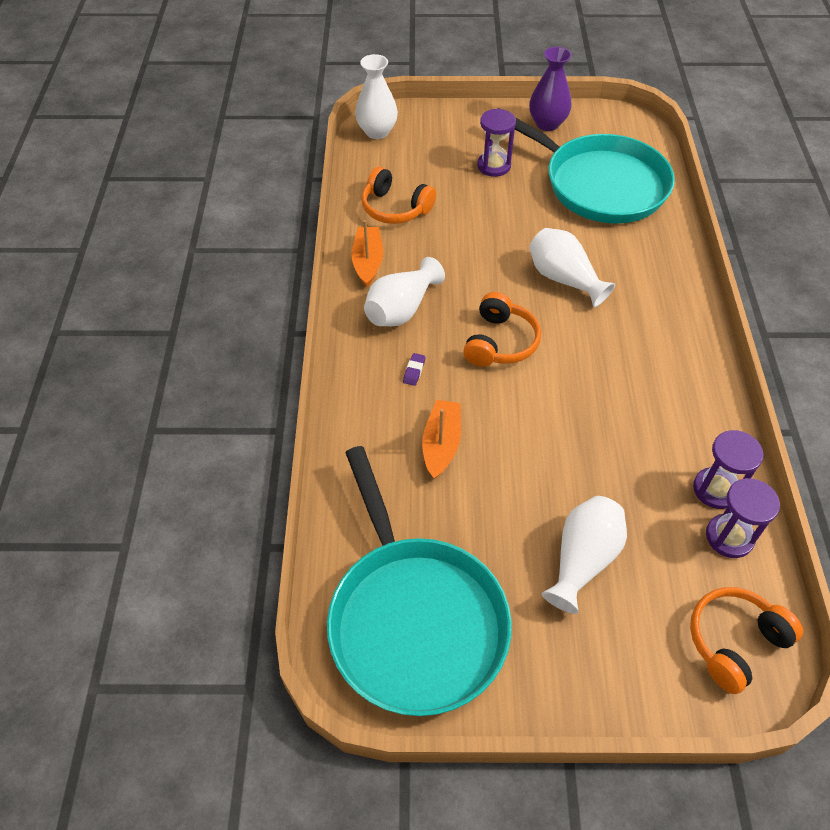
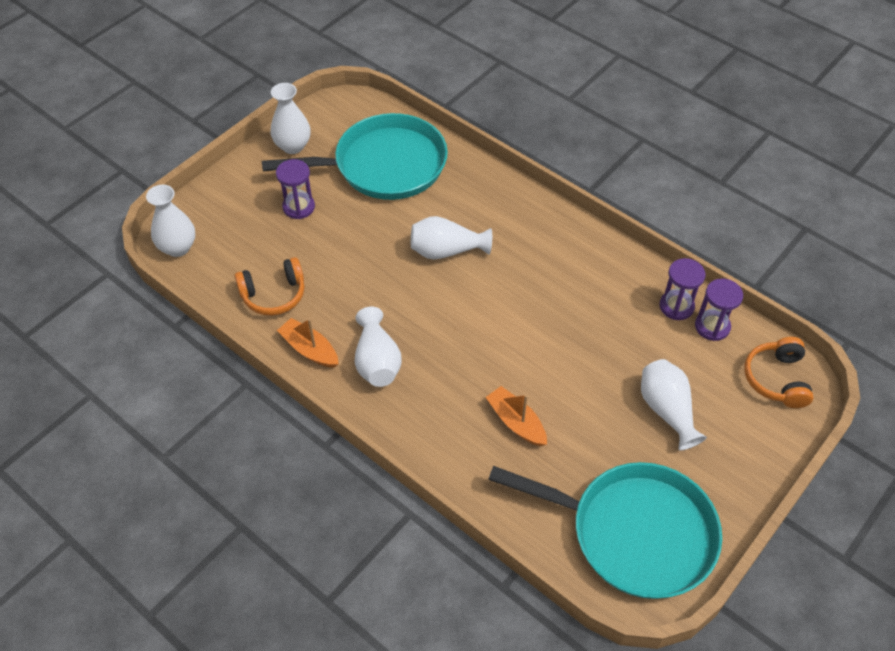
camera: 50 degrees left, 0 degrees up
(414, 371) = (440, 393): purple eraser -> none
(500, 342) = (464, 327): orange headphones -> none
(547, 124) = (293, 146): purple vase -> white vase

